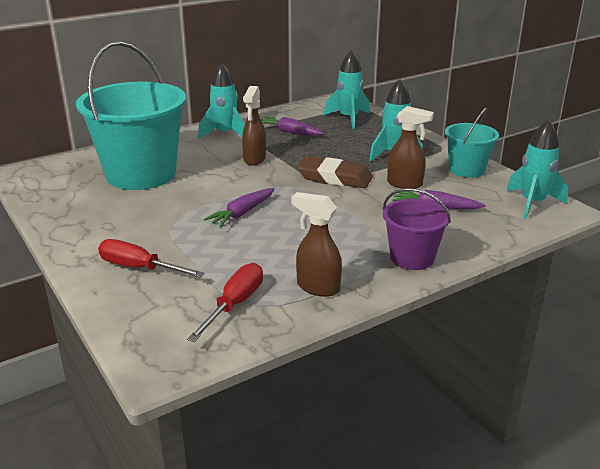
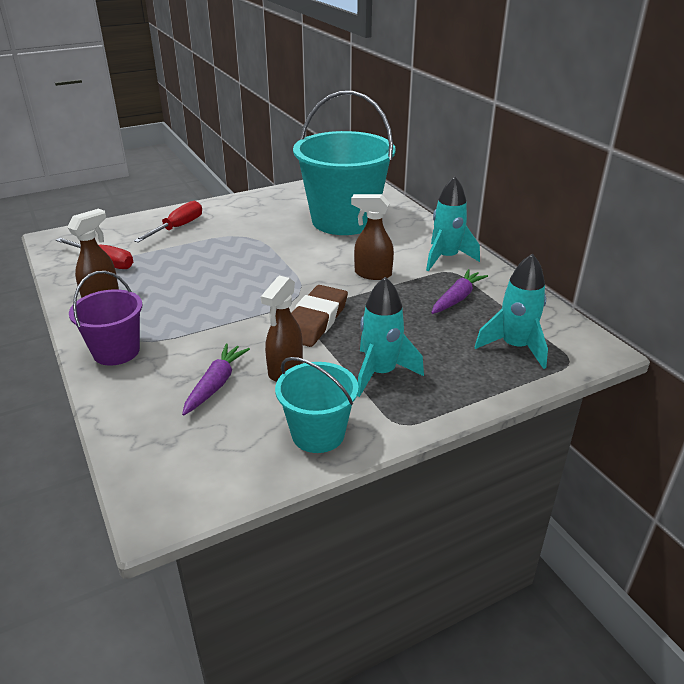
camera: 95 degrees right, 5 degrees up
(242, 213) = (248, 266): purple carrot -> none
(532, 203) = (192, 478): turquoise rocket -> none

